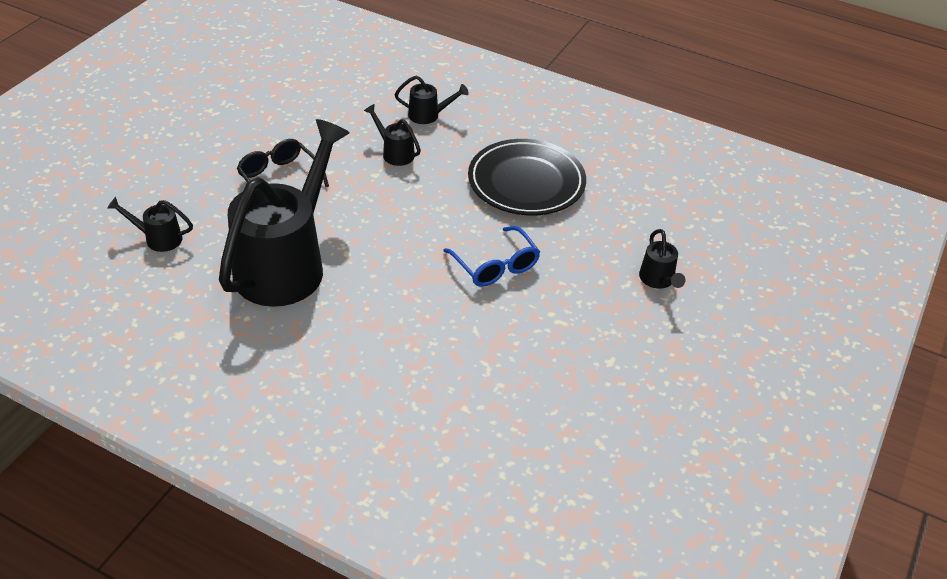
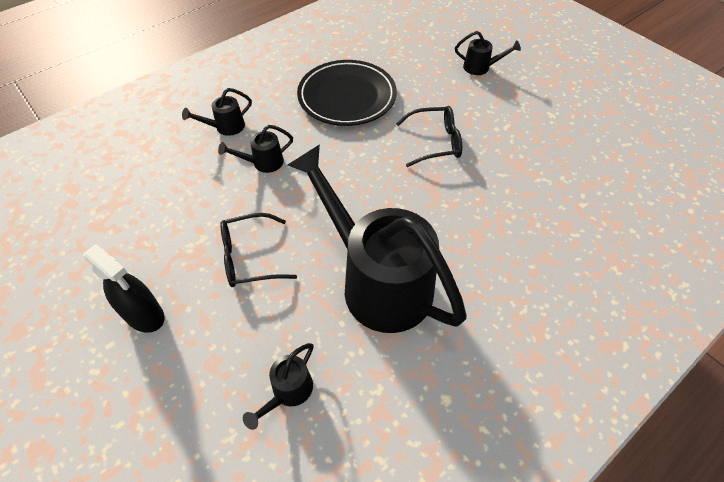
camera: 65 degrees left, 10 degrees up
(200, 141) = (144, 315): none -> black spray bottle
(428, 115) = (226, 127): black watering can -> black watering can turned 150 degrees counterclockwise
(495, 266) = (435, 142): blue glasses -> black glasses

